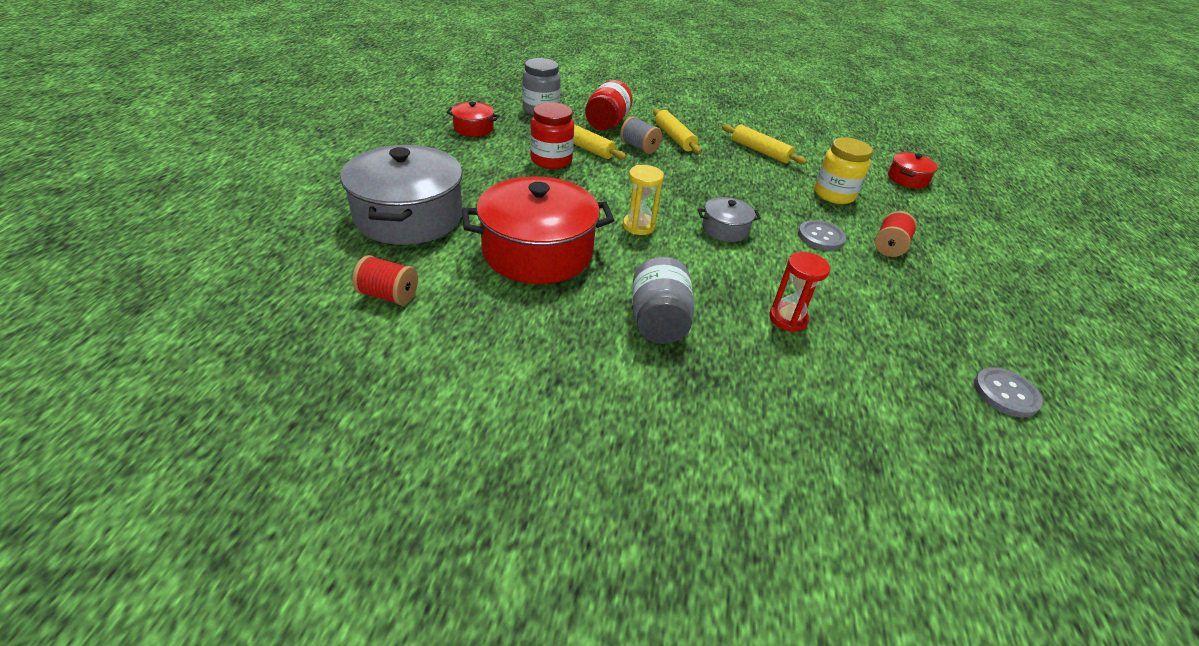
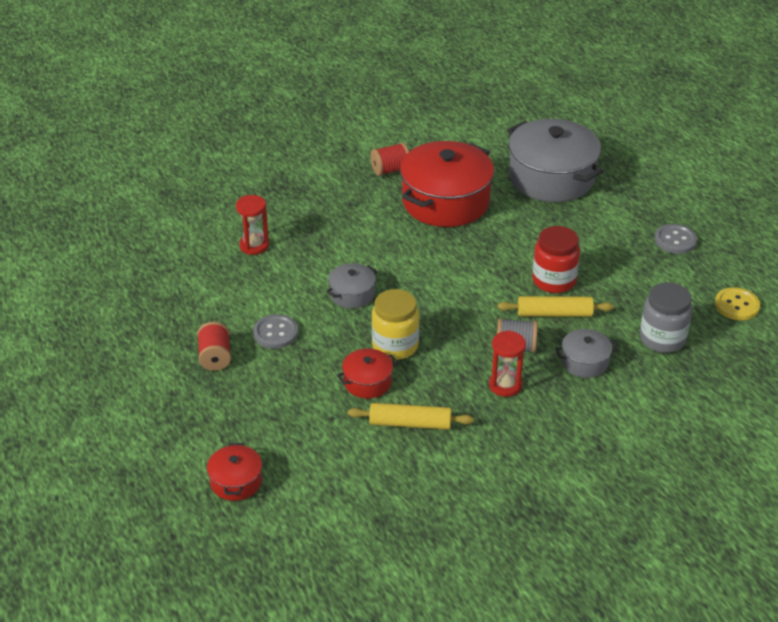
camera: 145 degrees right, 0 degrees up
(388, 295) = (477, 137): red spool -> red spool (390, 170)
(466, 99) = (736, 305): none -> yellow button
(473, 128) = (662, 274): red pot -> red pot (367, 382)
(607, 123) = (584, 362): red jar -> grey pot
(638, 226) = (412, 258): yellow hourglass -> none
(658, 322) = (327, 201): grey jar -> none
(674, 138) = (505, 385): yellow rolling pin -> red hourglass
(834, 194) = (295, 399): yellow jar -> yellow jar (395, 345)
(1005, 394) = (98, 269): grey button -> grey button (675, 240)

